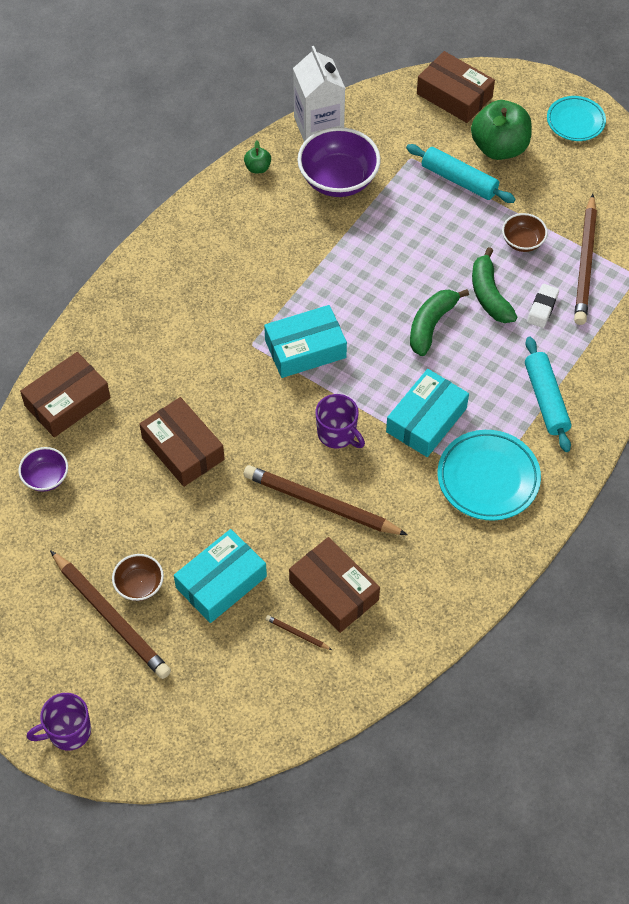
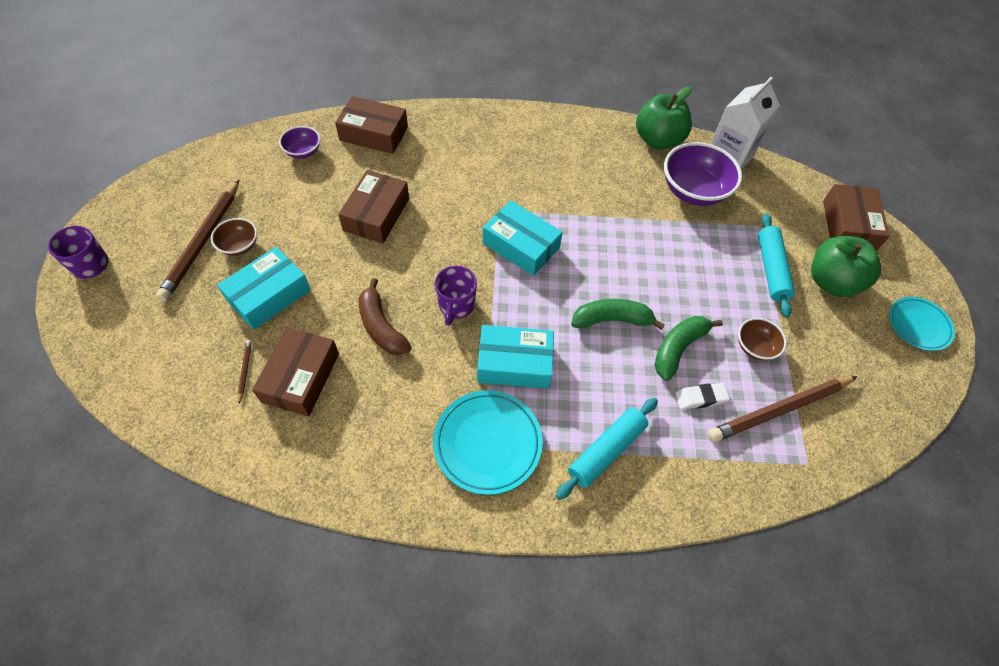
camera: 55 degrees right, 0 degrees up
(221, 582) = (268, 295): turquoise box -> turquoise box turned 60 degrees counterclockwise
(258, 168) = (658, 140): green apple -> green apple, size x2.23
(320, 504) = (381, 326): brown pencil -> brown banana

